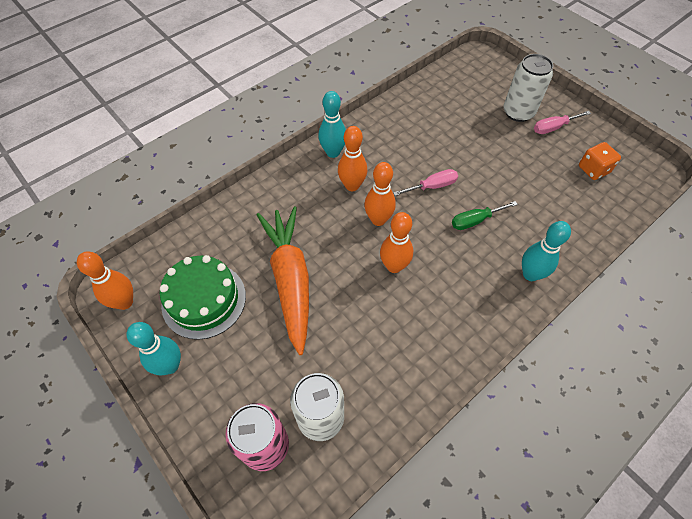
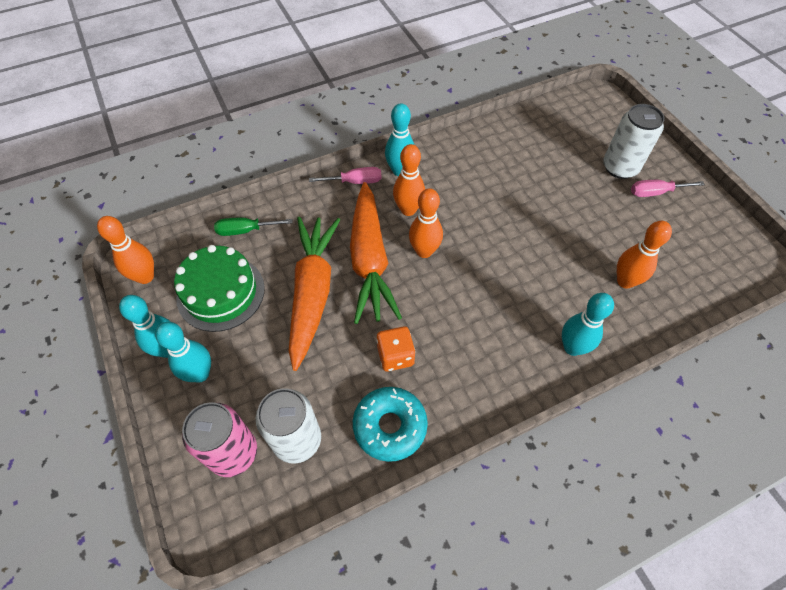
camera: 15 degrees right, 0 degrees up
(209, 381) = (200, 374): none -> turquoise bowling pin
(332, 238) = (369, 260): none -> orange carrot
(394, 266) = (424, 304): orange bowling pin -> orange bowling pin (625, 281)
(399, 383) = (390, 426): none -> turquoise donut
(432, 186) = (495, 228): pink screwdriver -> pink screwdriver (355, 182)
(475, 221) = (529, 275): green screwdriver -> green screwdriver (245, 230)
(593, 170) = (687, 249): orange dice -> orange dice (395, 356)

